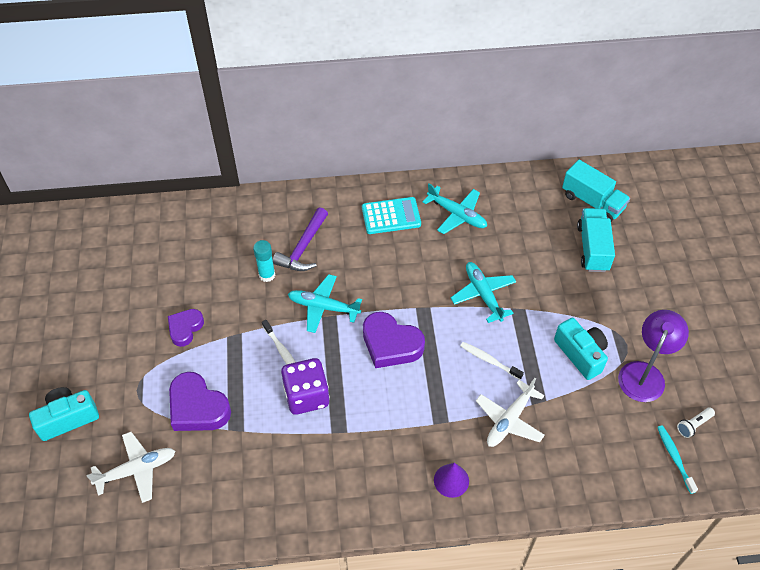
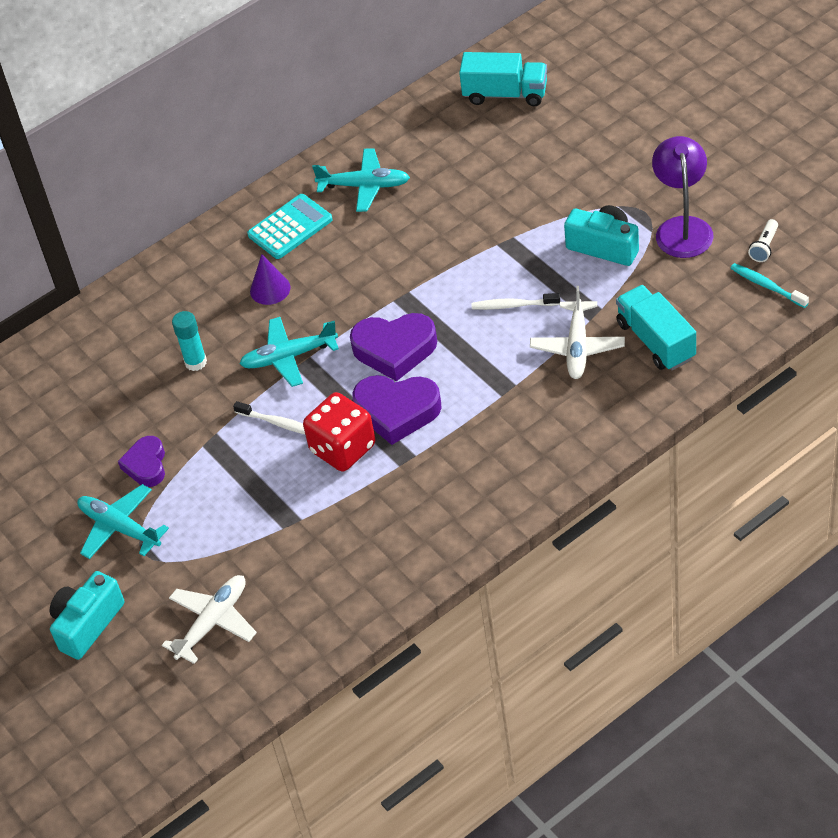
camera: 25 degrees left, 5 degrees down
(197, 407) = (229, 528): purple heart -> purple heart (397, 411)
(303, 248) = (214, 313): purple hammer -> none
(306, 396) = (343, 448): purple dice -> red dice
(451, 480) = (560, 434): purple cone -> purple cone (270, 289)
(483, 294) = (457, 248): turquoise plane -> turquoise plane (119, 527)
(592, 248) = (540, 139): turquoise truck -> turquoise truck (656, 341)

